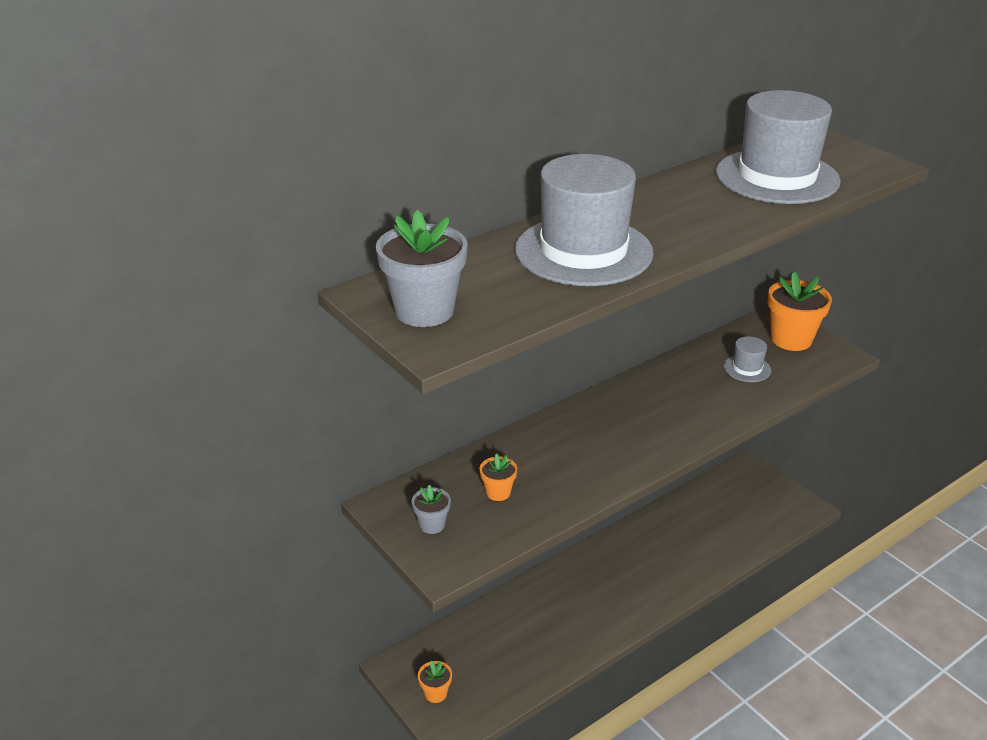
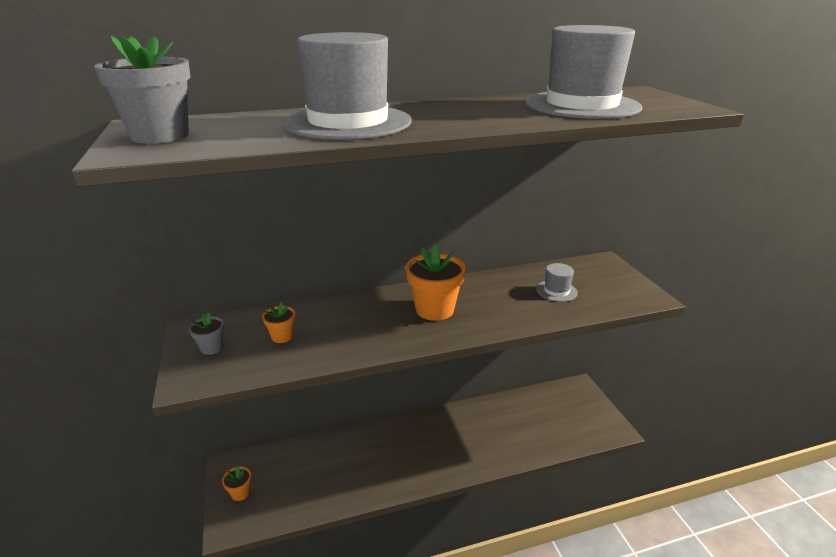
camera: 20 degrees right, 5 degrees down
(791, 339) = (609, 278): orange flower pot -> orange flower pot (434, 309)

